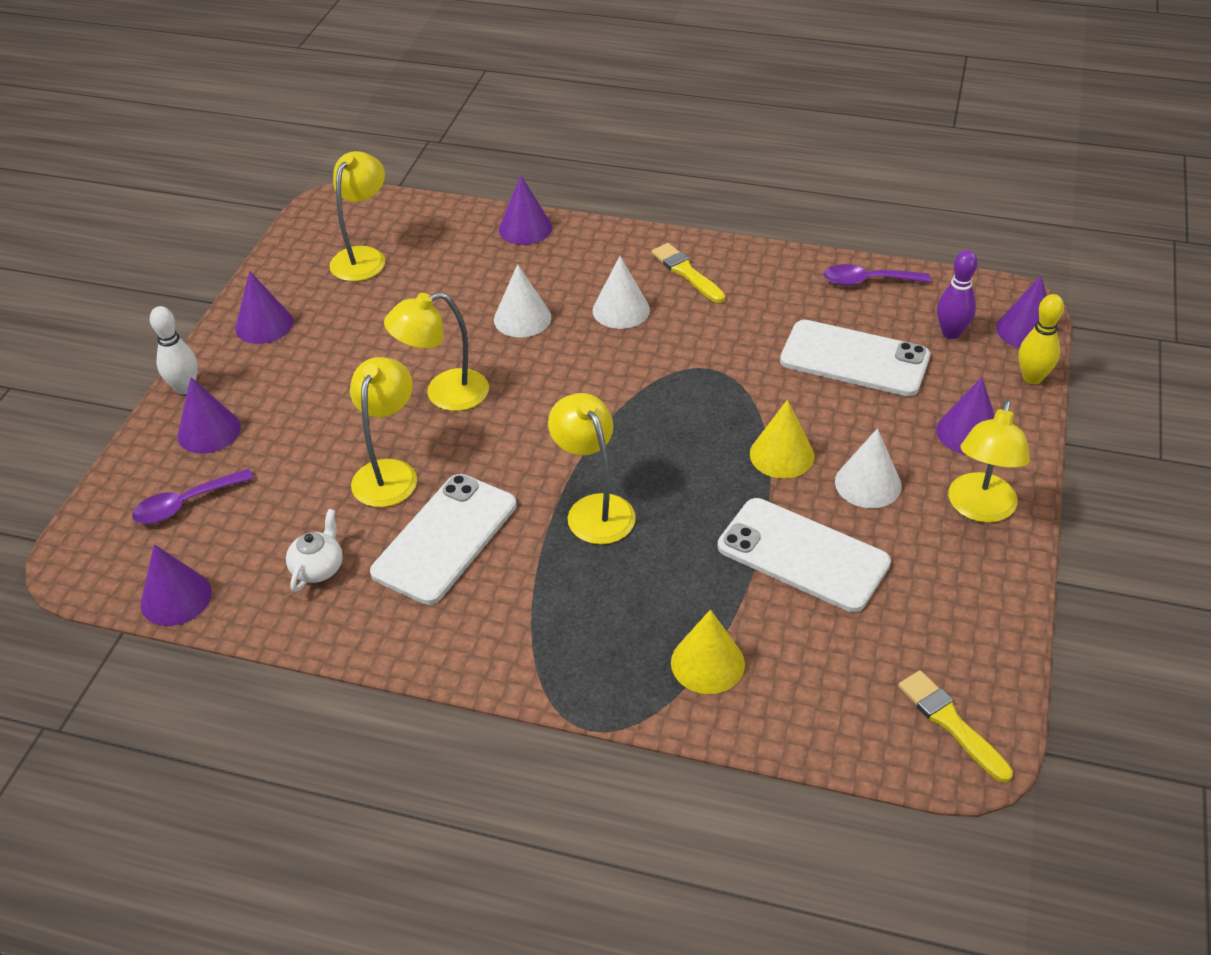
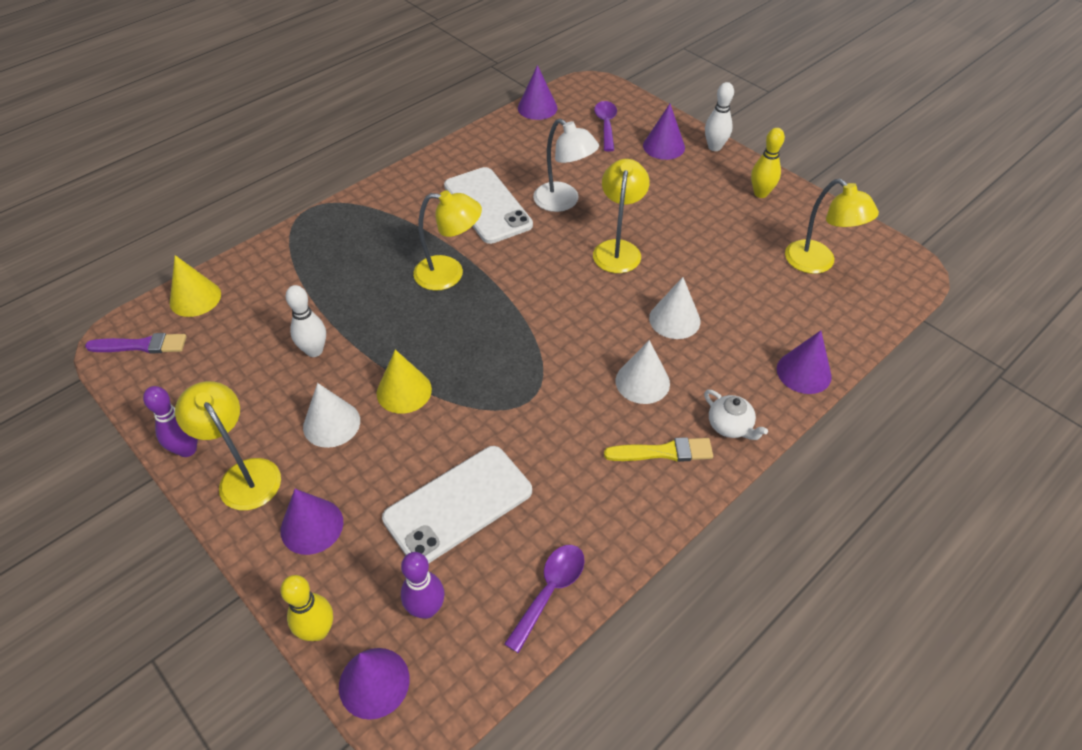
camera: 120 degrees right, 5 degrees up
(264, 325) = (760, 193): purple cone -> yellow bowling pin
(318, 568) = (512, 155): white teapot -> white teapot (730, 426)
(389, 472) = (563, 202): yellow lamp -> white lamp
(707, 663) = (293, 268): yellow cone -> yellow cone (195, 298)
(803, 555) = (314, 351): white phone -> white bowling pin
(951, 723) = (141, 345): yellow brush -> purple brush
(1006, 571) = (187, 449): none -> purple bowling pin

